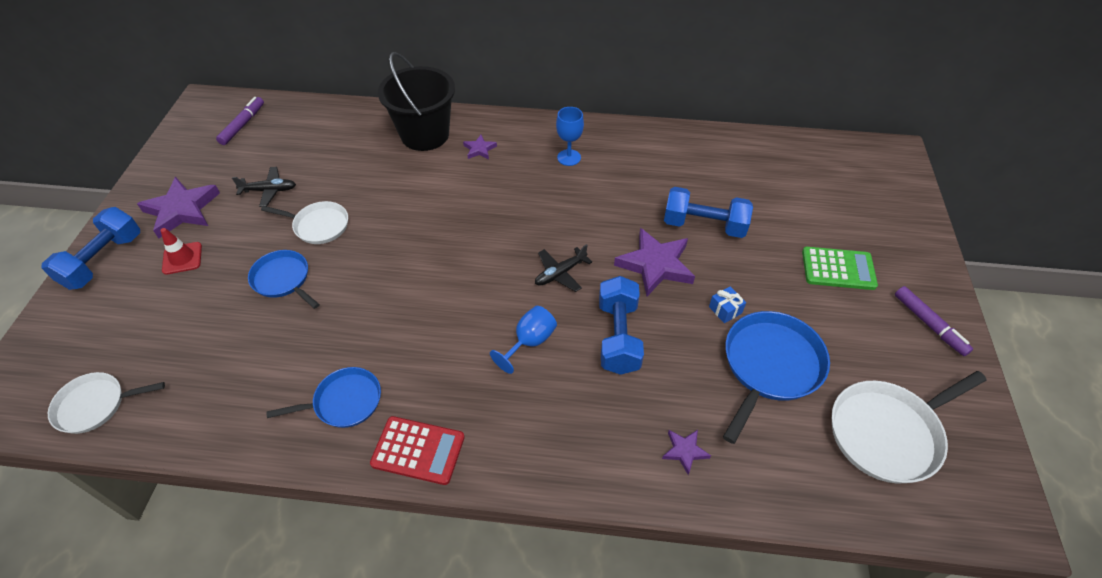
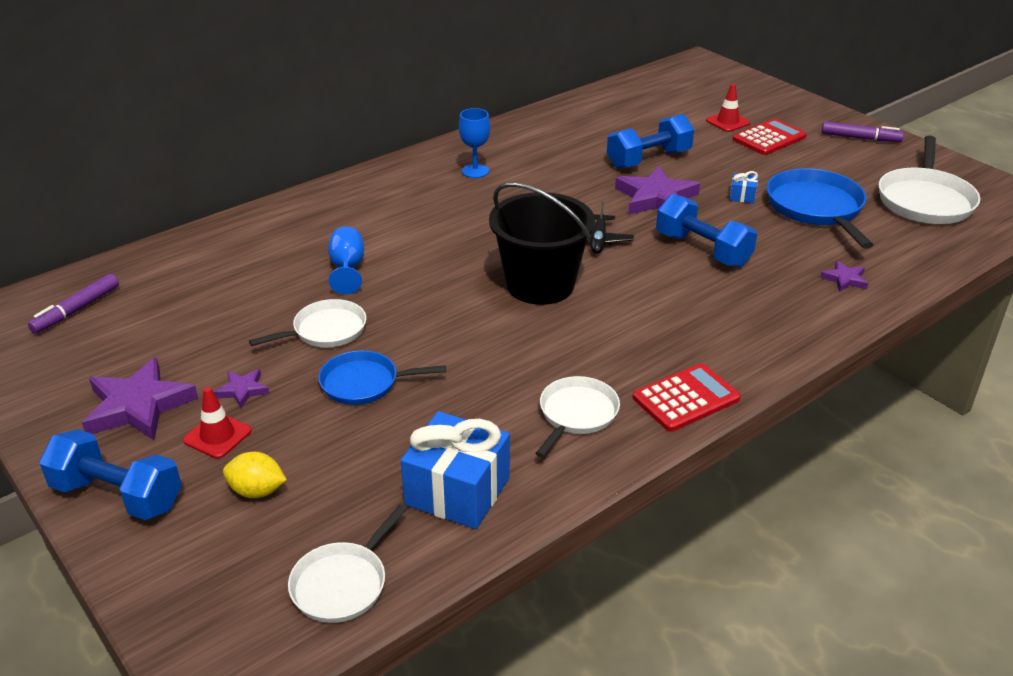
camera: 45 degrees left, 15 degrees down
(103, 261) = (117, 495): blue dumbbell -> blue dumbbell turned 45 degrees counterclockwise
(148, 310) = (257, 491): none -> yellow lemon
(215, 397) = (457, 491): none -> blue gift
(243, 125) = (76, 310): purple marker -> purple marker turned 120 degrees counterclockwise
(269, 190) = (217, 337): black plane -> none
(344, 402) = (576, 414): blue pan -> white pan
(425, 135) = (311, 219): black bucket -> black bucket (540, 285)
(479, 149) = (385, 203): purple star -> purple star (243, 390)
(530, 342) = (649, 290): blue goblet -> blue goblet (347, 269)
(825, 229) = (727, 122): none -> red traffic cone
(838, 269) = (769, 138): green calculator -> red calculator

